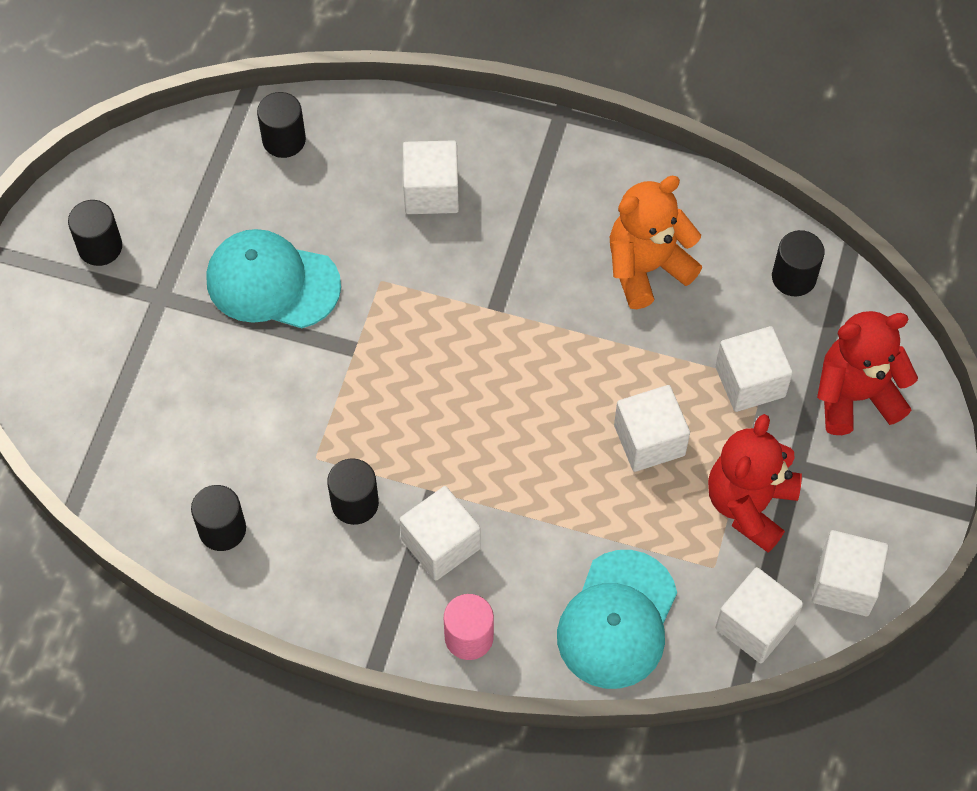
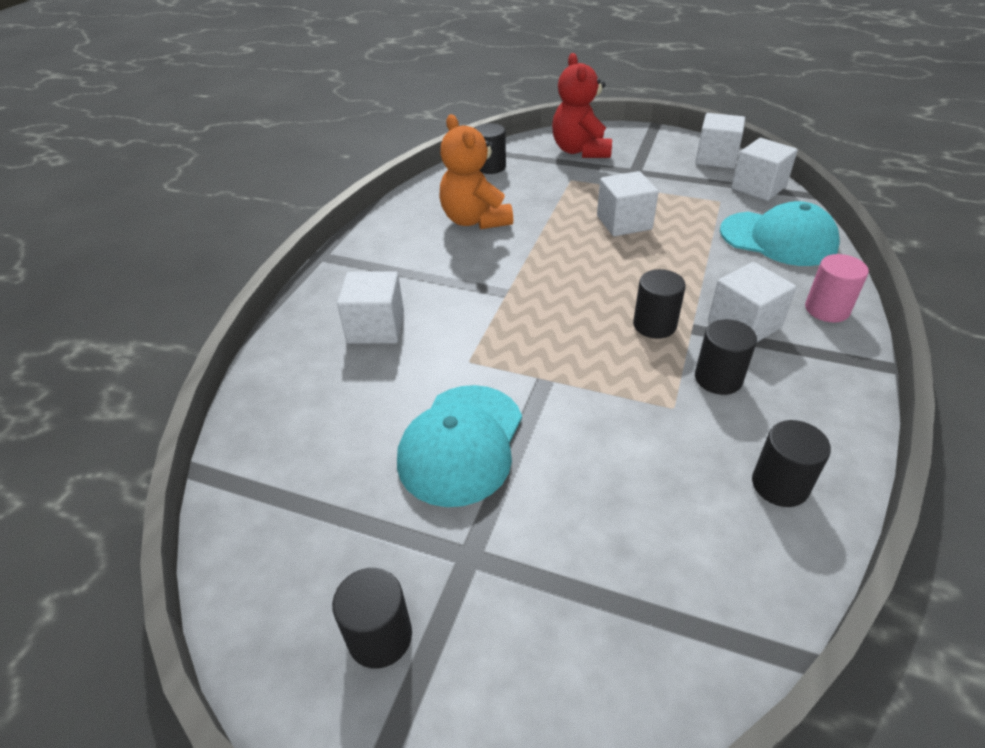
camera: 85 degrees left, 20 degrees down
(284, 140) = (276, 436): black cylinder -> black cylinder (654, 325)
(749, 505) = (668, 187): red teddy bear -> none
(750, 381) = (572, 184): white cube -> none

